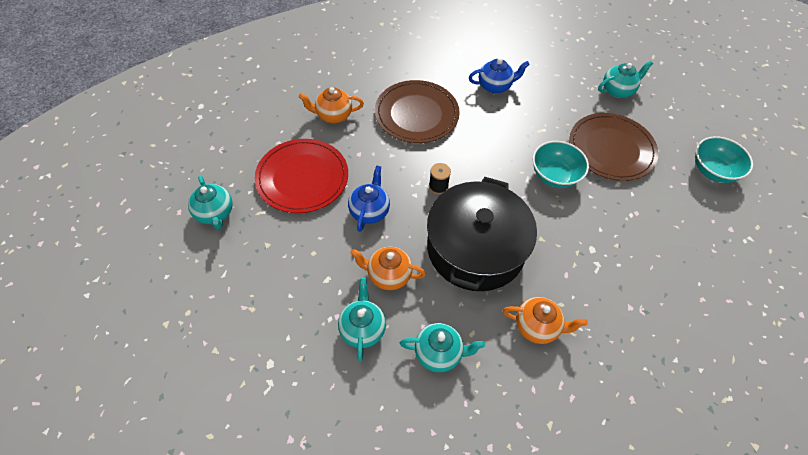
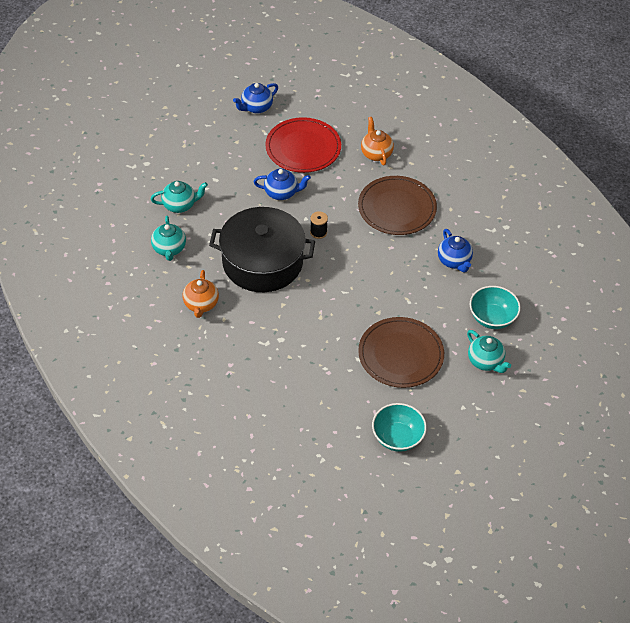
camera: 80 degrees right, 5 degrees down
(215, 213) = (256, 107): turquoise teapot -> blue teapot
(388, 275) = (226, 213): orange teapot -> none
(554, 176) = (354, 311): turquoise bowl -> turquoise bowl (492, 318)

